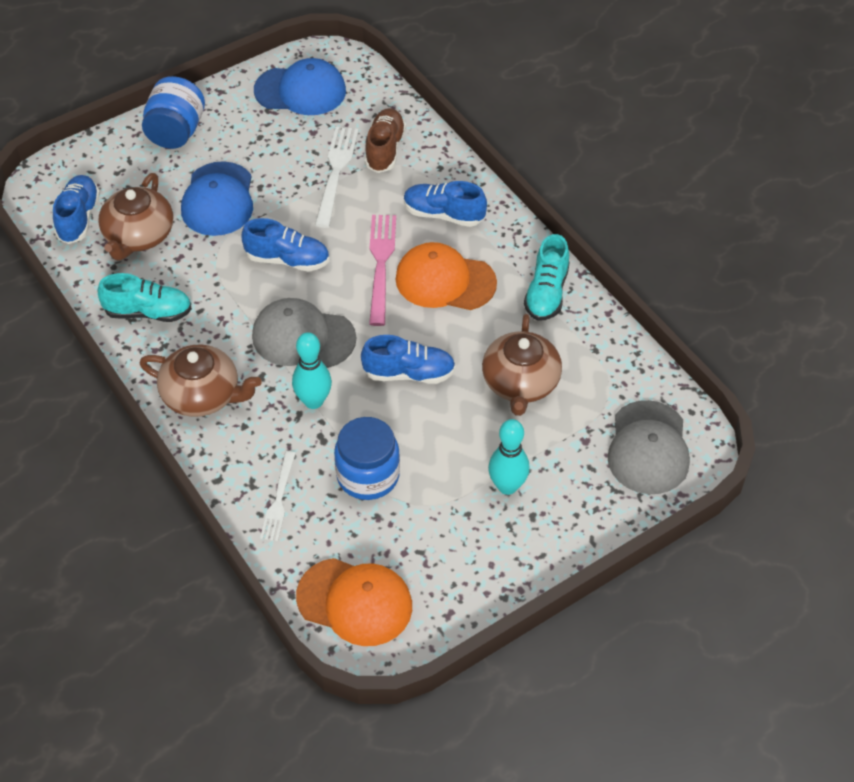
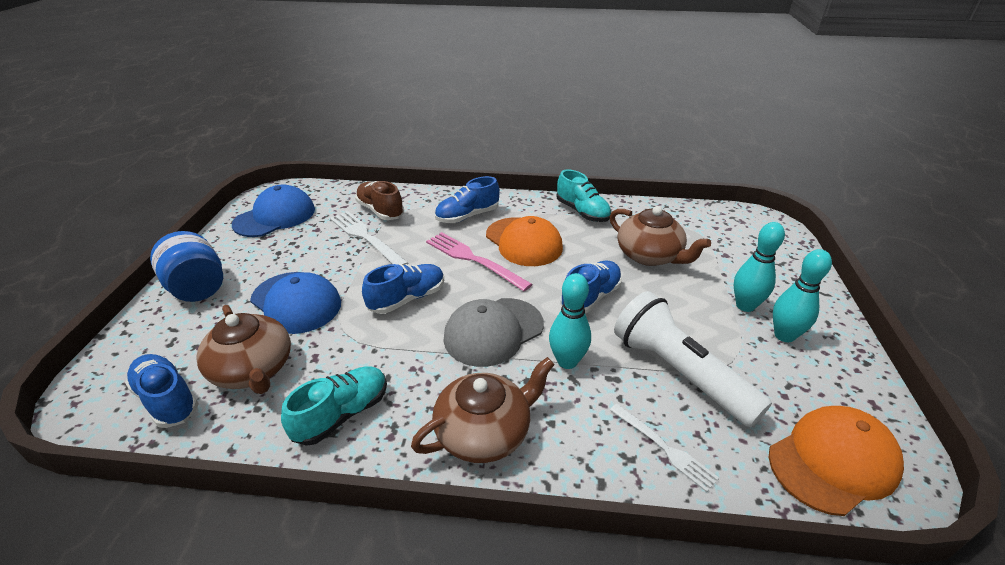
camera: 50 degrees left, 15 degrees down
(368, 475) = (679, 372): blue jar -> white flashlight
(445, 281) = (523, 242): orange cap -> orange cap turned 90 degrees counterclockwise
(487, 528) = (784, 335): none -> turquoise bowling pin
(648, 448) = (751, 236): grey cap -> none

